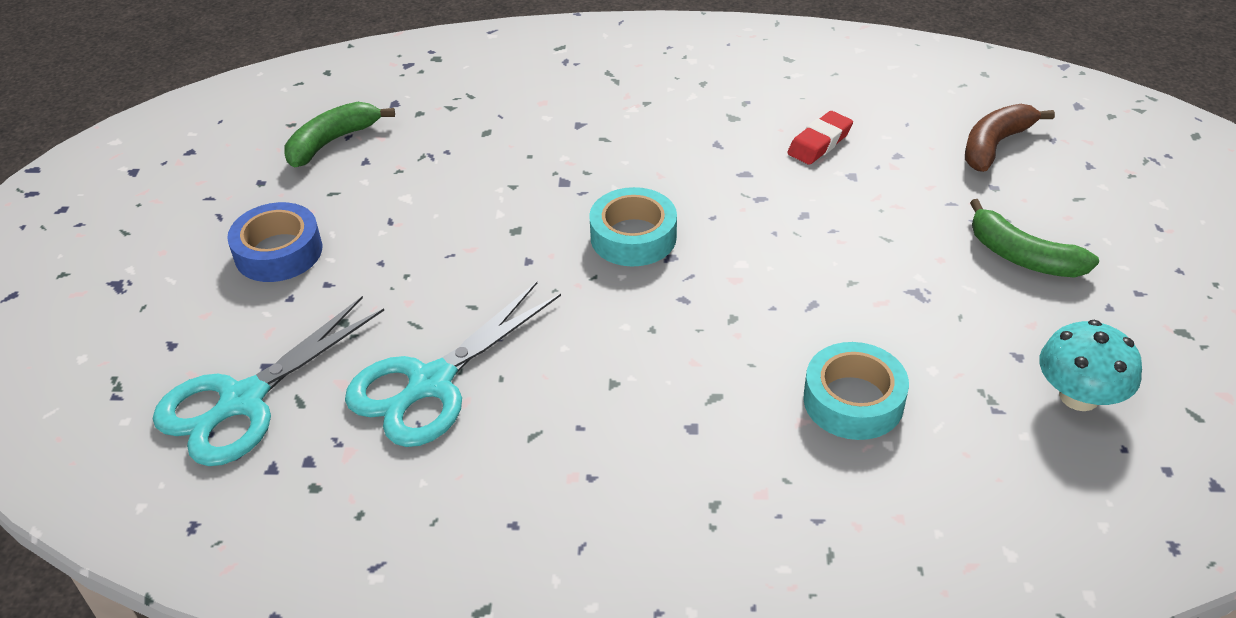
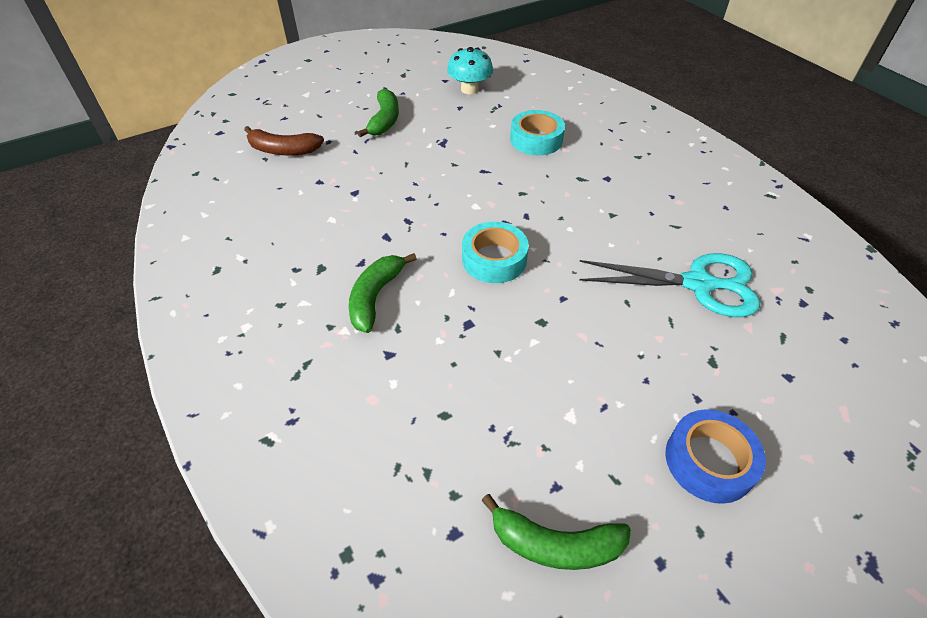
camera: 125 degrees left, 5 degrees up
(242, 401) = (821, 366): turquoise scissors -> none
(657, 138) = (375, 297): none -> green banana
(819, 143) = (327, 216): red eraser -> none

